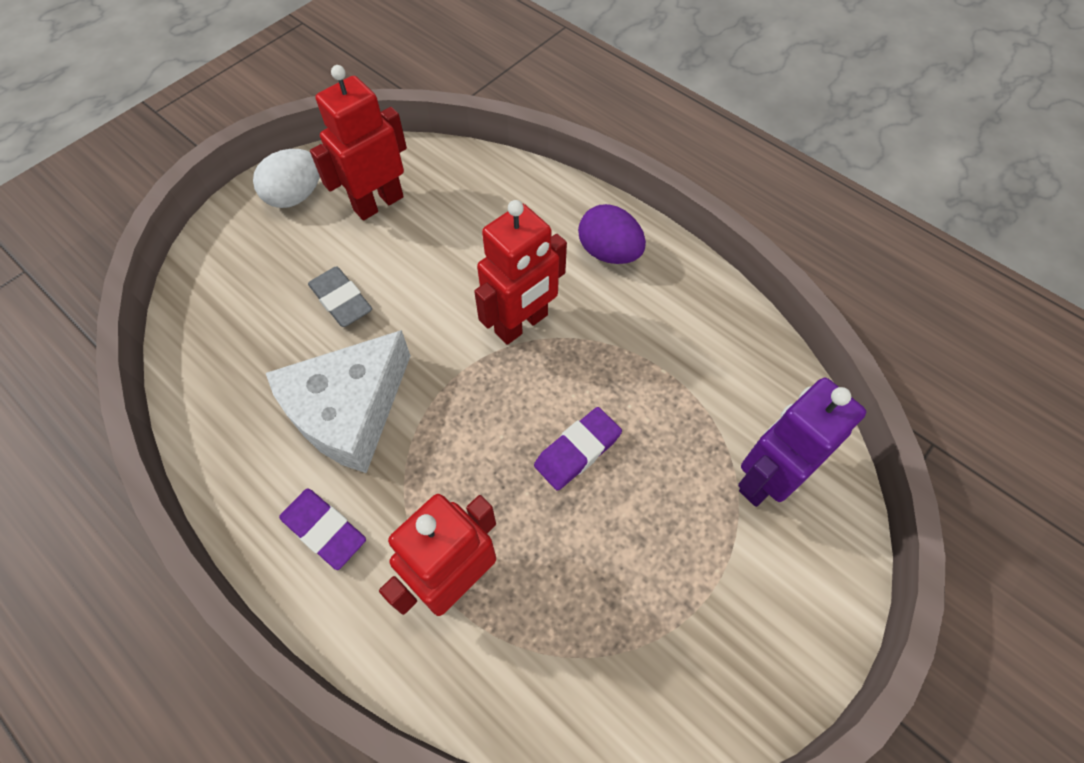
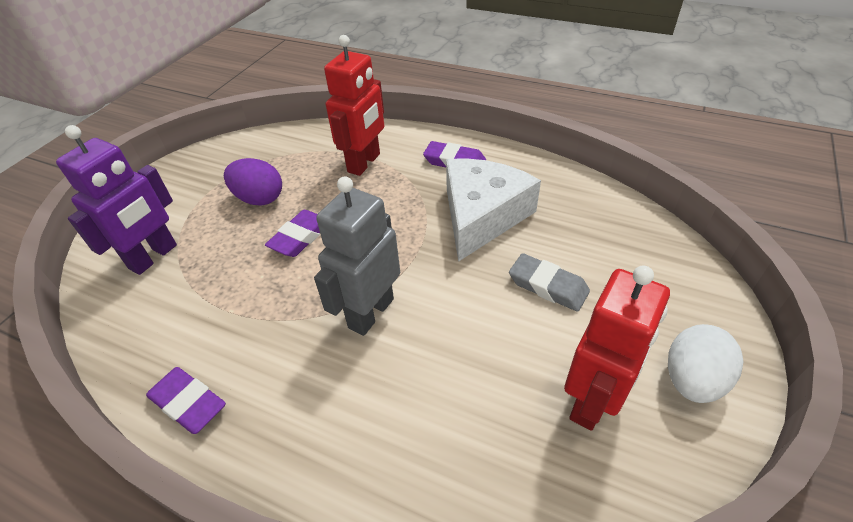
camera: 165 degrees right, 15 degrees down
(522, 324) = (370, 313): red robot -> grey robot
(609, 252) = (293, 419): purple egg -> purple egg (259, 198)
(697, 288) = (188, 403): none -> purple eraser

